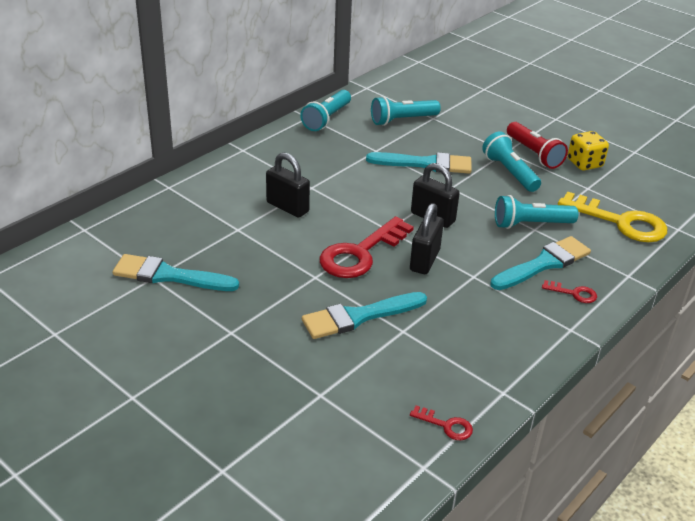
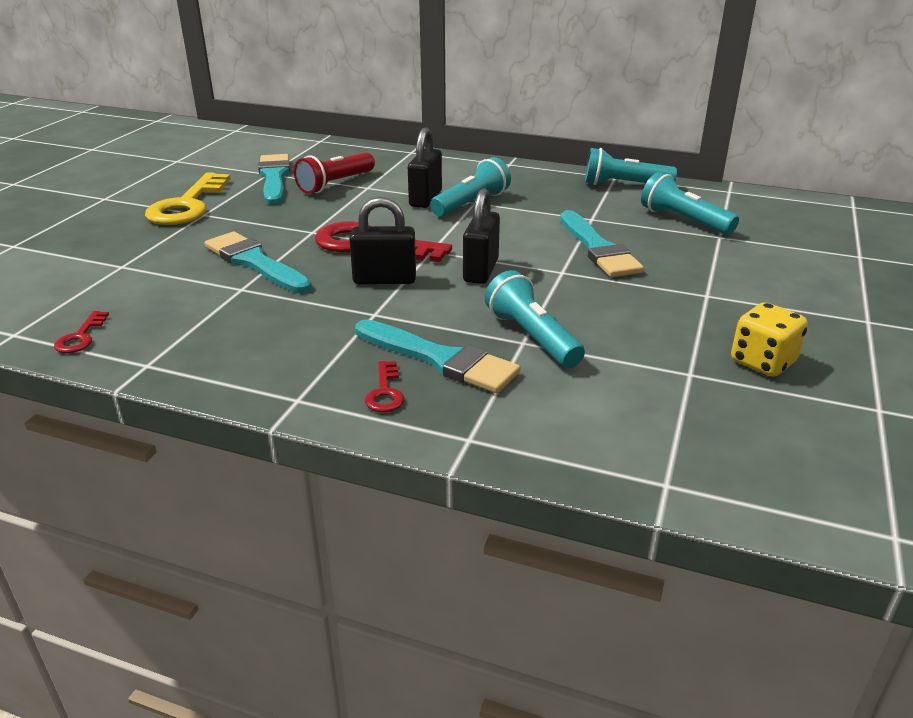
camera: 70 degrees right, 5 degrees down
(509, 172) = (651, 304): turquoise flashlight -> turquoise flashlight (471, 203)
(534, 154) = (729, 316): red flashlight -> red flashlight (335, 184)
(620, 222) = (620, 415): yellow key -> yellow key (187, 205)

